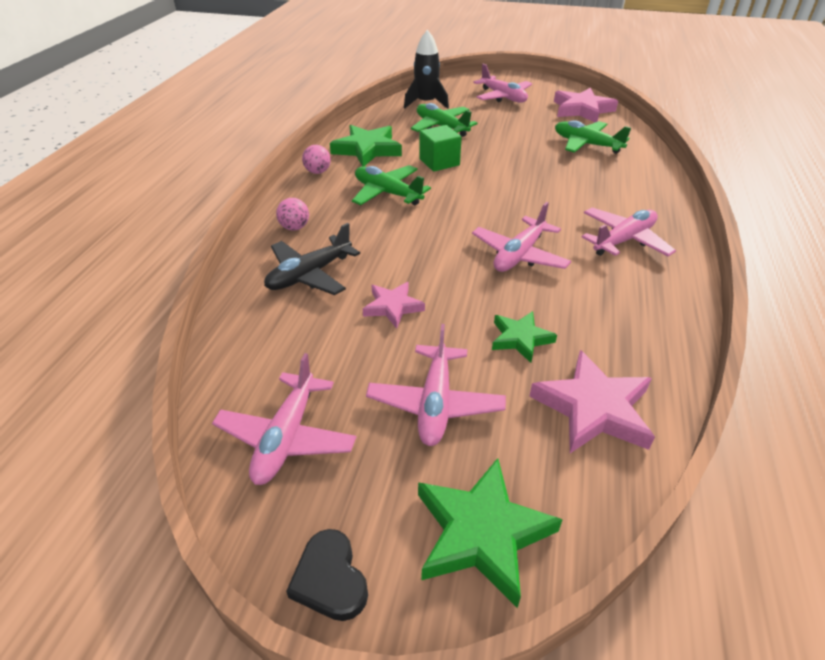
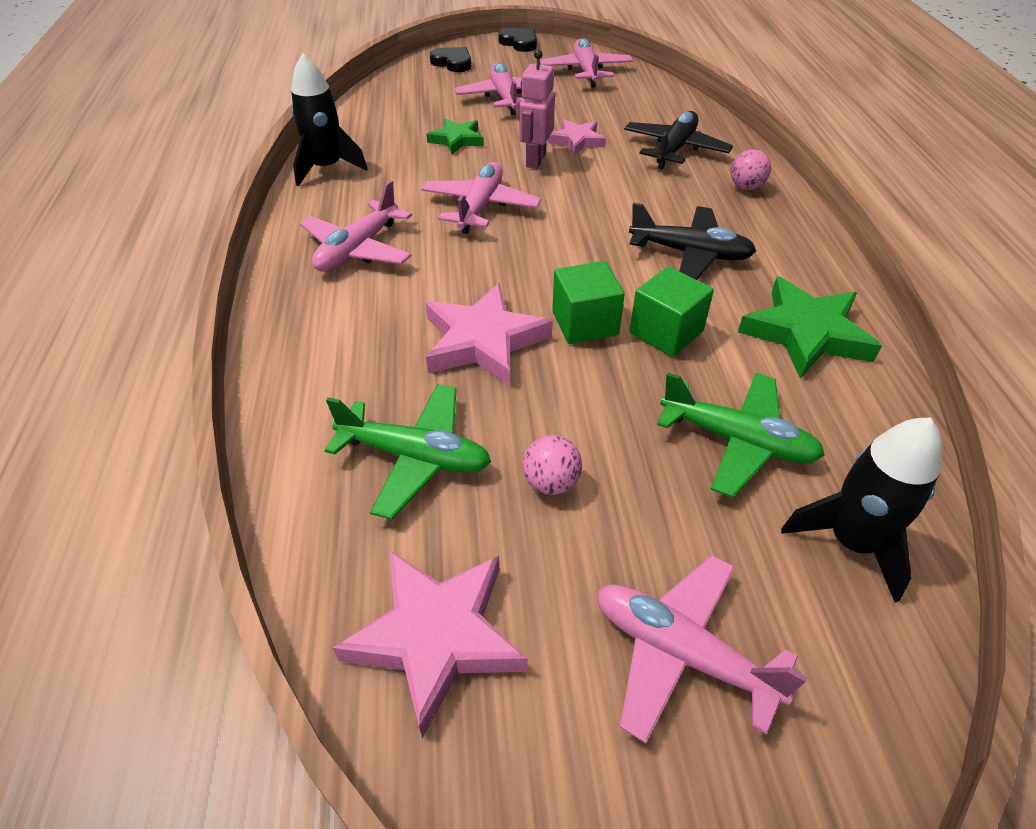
camera: 160 degrees right, 5 degrees up
(317, 172) = (822, 268): pink ball -> pink ball (551, 482)
(387, 193) = (690, 254): green plane -> black plane
(449, 292) = (535, 160): none -> pink robot
(481, 173) = (585, 323): none -> green cube
(482, 533) = (453, 63): green star -> black heart
(593, 408) = (394, 113): pink star -> pink star (483, 341)
(667, 330) = (327, 168): none -> black rocket

